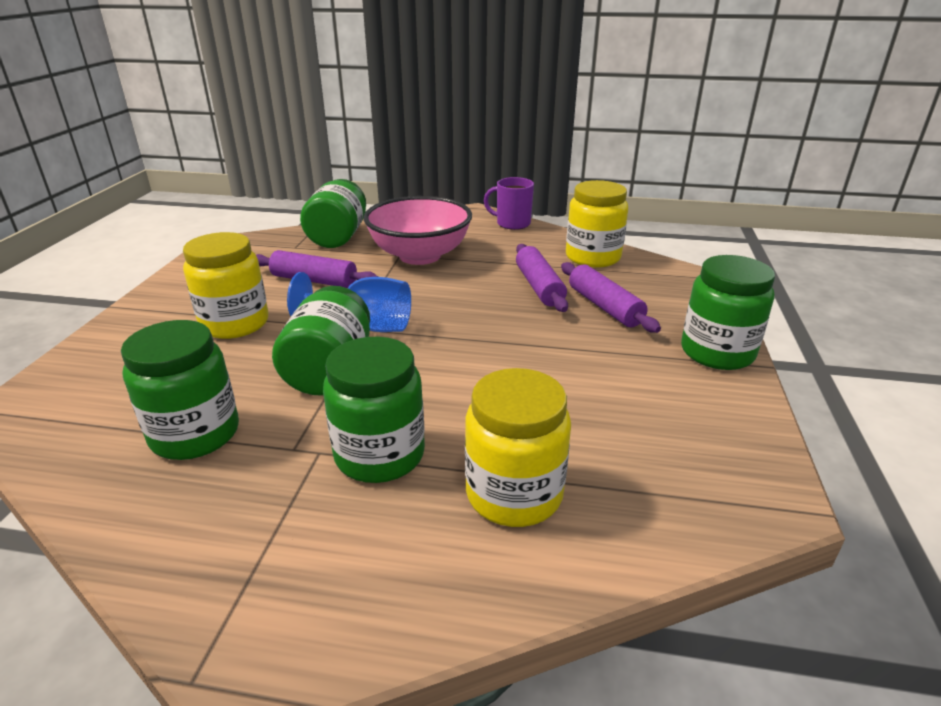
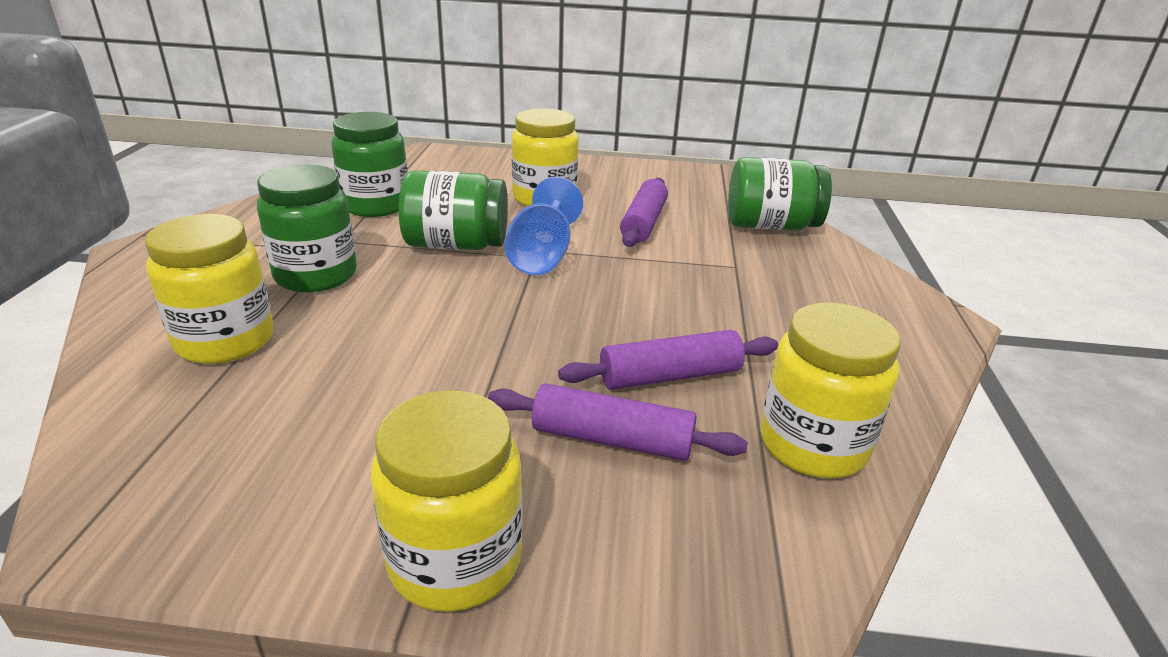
camera: 85 degrees right, 0 degrees up
(420, 256) = (738, 279): pink bowl -> none
(512, 223) = (918, 358): purple mug -> none
(604, 307) = (612, 439): purple rolling pin -> purple rolling pin turned 45 degrees clockwise
(717, 352) = (455, 560): green jar -> yellow jar

